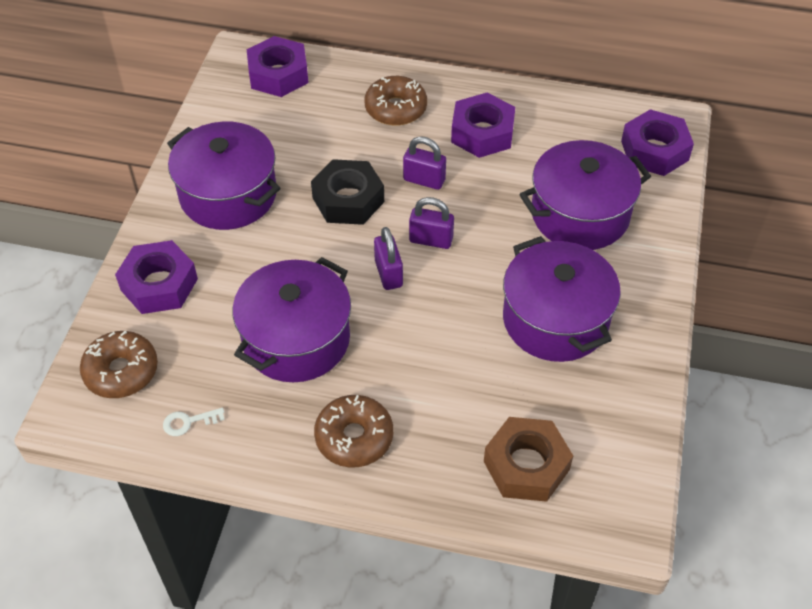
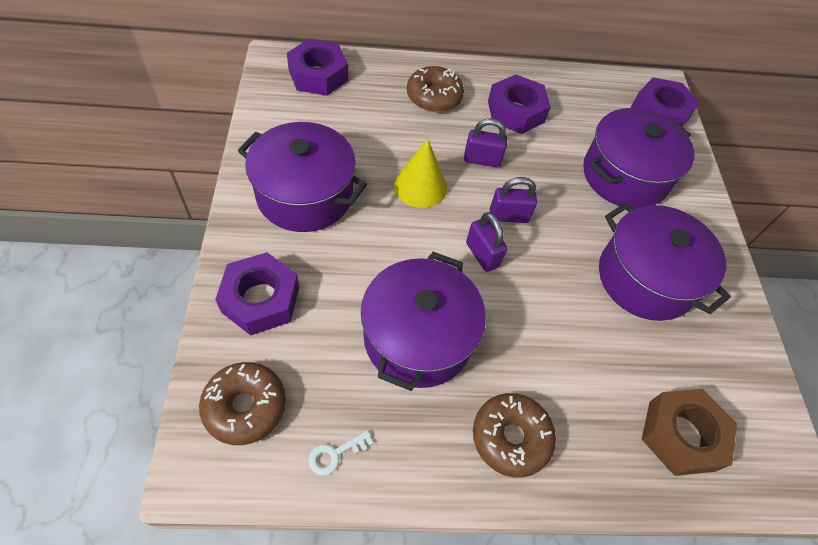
camera: 20 degrees left, 5 degrees up
(348, 200) = (420, 186): black nut -> yellow cone

